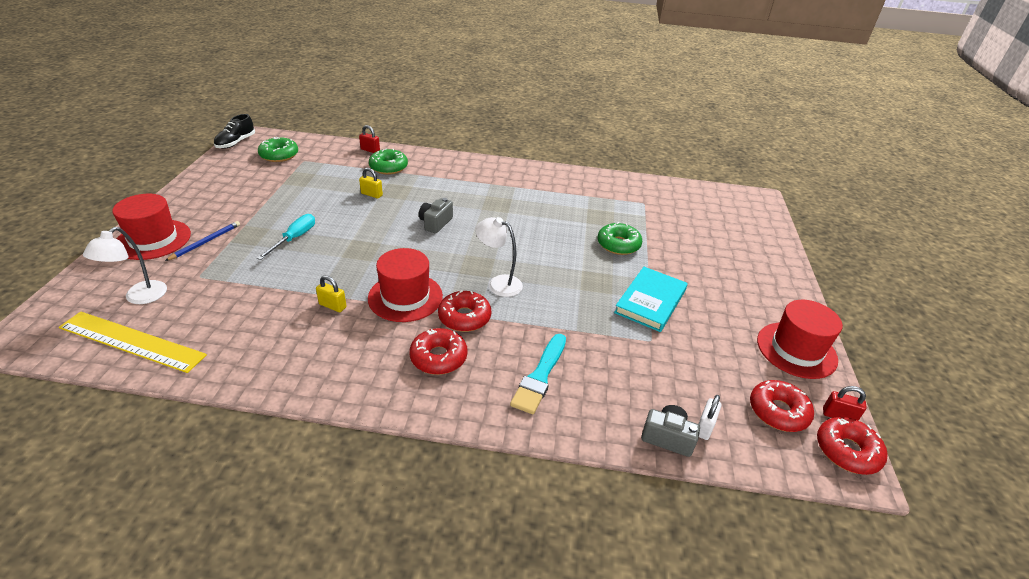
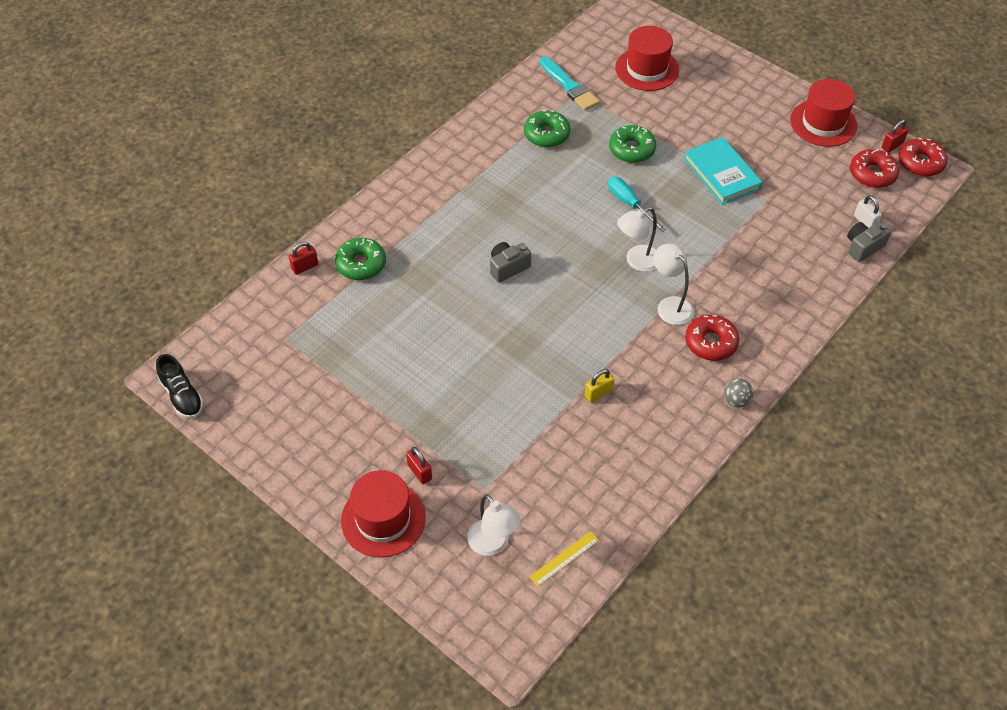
camera: 55 degrees left, 15 degrees up
(131, 341) = (564, 558): yellow ruler -> yellow ruler, size x0.49
(205, 242) = (419, 472): blue pencil -> red padlock
(279, 155) = (253, 359): green donut -> green donut (546, 134)
(294, 238) = (462, 393): turquoise screwdriver -> turquoise screwdriver (629, 204)
(371, 194) = (413, 300): yellow padlock -> none
(375, 399) = (736, 400): none -> grey ball
(405, 297) = (617, 336): red hat -> red hat (647, 69)
(435, 223) = (508, 267): grey camera -> grey camera turned 90 degrees clockwise
(464, 317) = (670, 305): red donut -> white lamp
(540, 376) = (767, 288): turquoise brush -> turquoise brush (569, 86)

